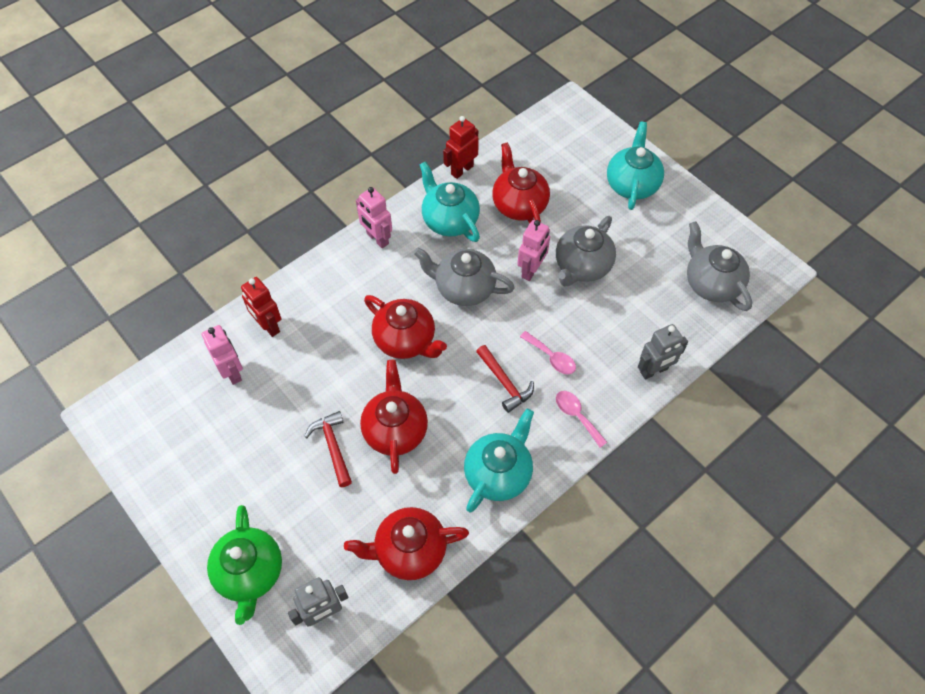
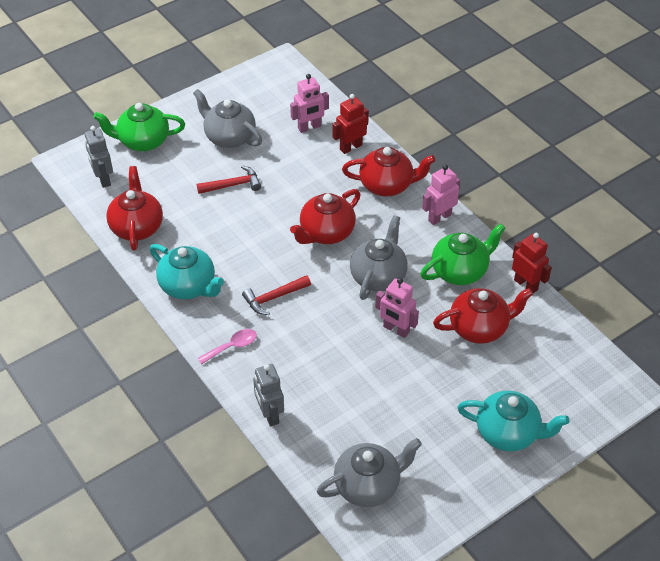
camera: 95 degrees right, 10 degrees down
(395, 430) = (240, 222): red teapot -> red teapot (387, 185)
(449, 220) = (460, 271): turquoise teapot -> green teapot
(551, 357) = (295, 335): pink spoon -> none
(582, 266) = (398, 372): grey teapot -> grey teapot (229, 137)

